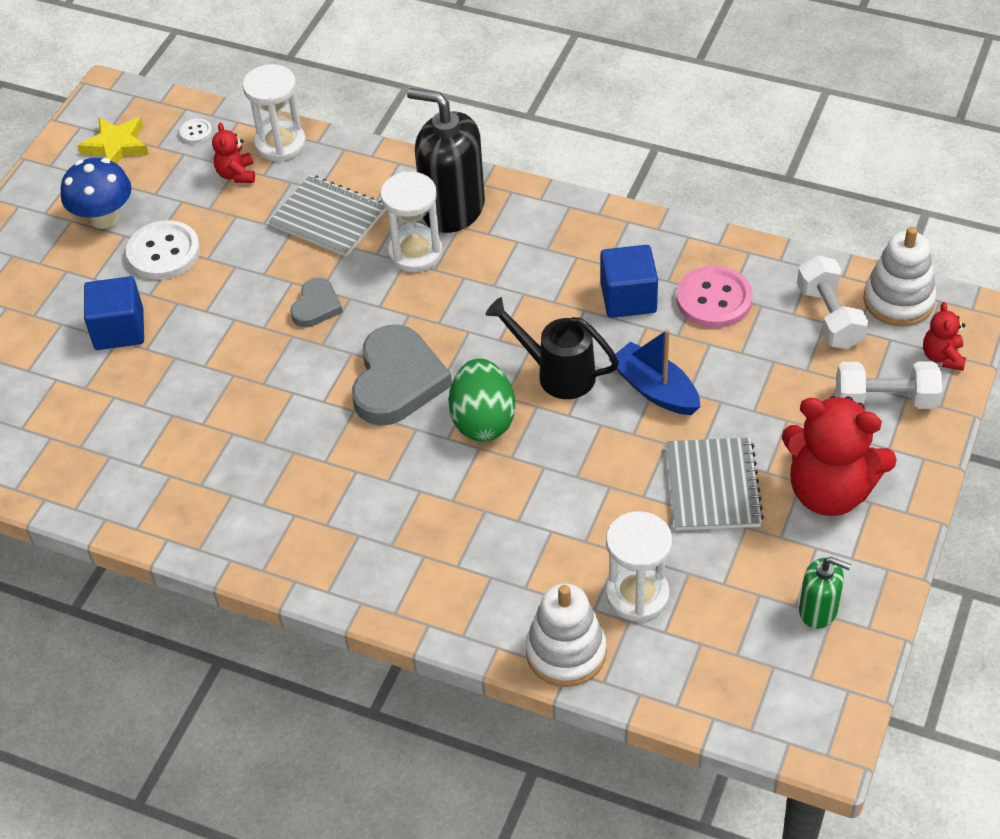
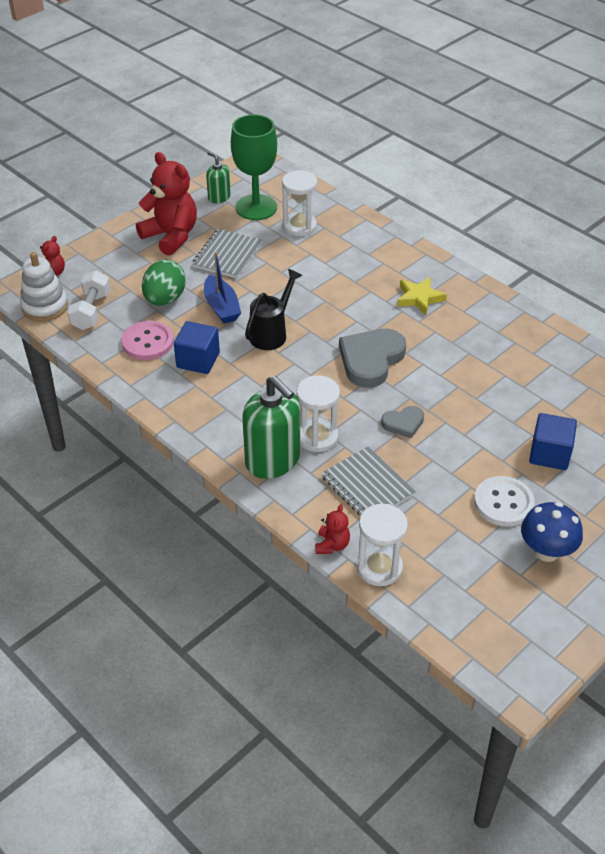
camera: 160 degrees left, 5 degrees down
(116, 146) = (523, 621): yellow star -> yellow star (419, 298)
(196, 132) = (448, 609): white button -> none
(236, 174) = (426, 551): red teddy bear -> red teddy bear (332, 545)
(316, 306) = (403, 423): grey heart -> grey heart turned 150 degrees counterclockwise
(453, 209) = (273, 460): black soap dispenser -> green soap dispenser
(483, 420) = (331, 322): green egg -> green egg (165, 299)
(556, 373) = (272, 333): black watering can -> black watering can turned 105 degrees counterclockwise
(566, 652) = (348, 216): white stacking toy -> none
(738, 611) = (256, 207): none -> green goblet
(885, 399) = (103, 264): white dumbbell -> none

